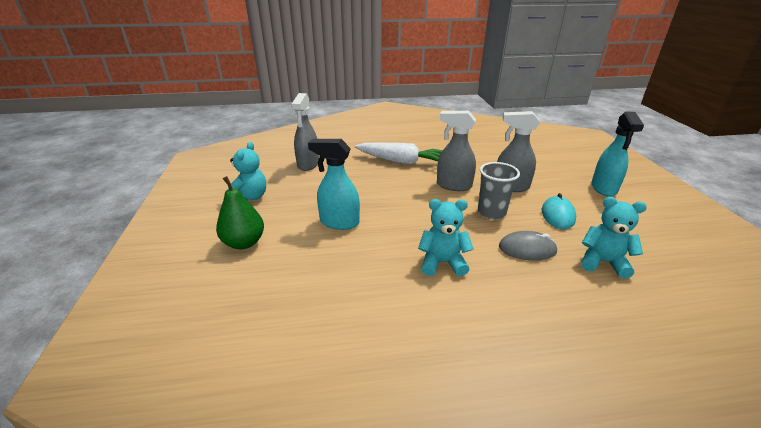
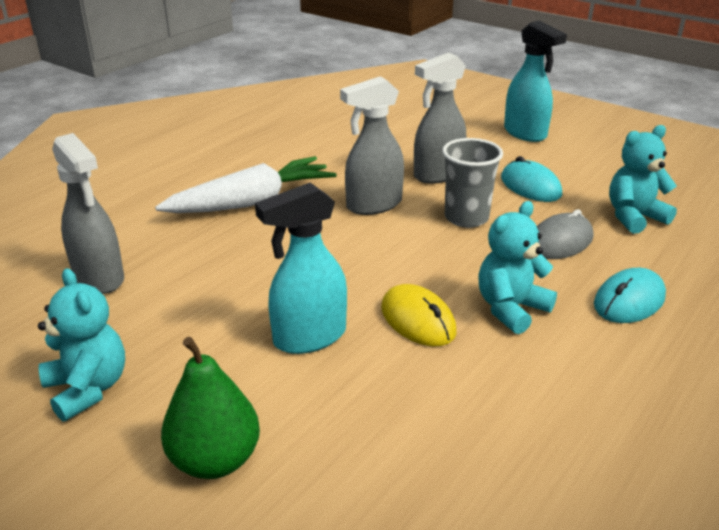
camera: 45 degrees left, 0 degrees up
(391, 241) = (418, 320): none -> yellow mouse
(517, 299) = (629, 301): none -> turquoise mouse

